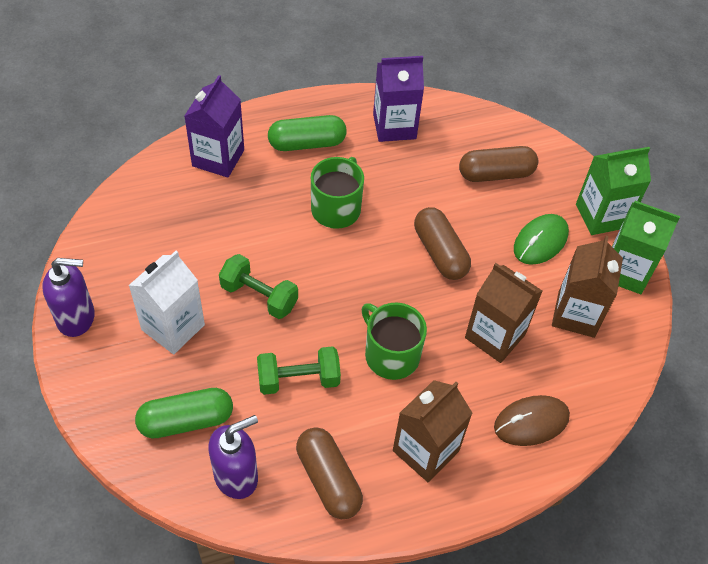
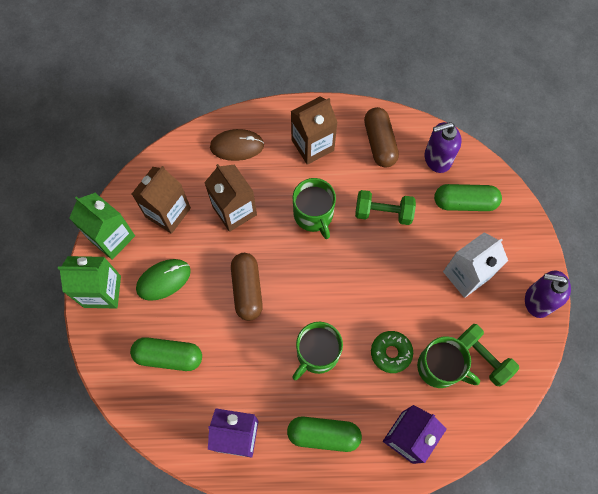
camera: 160 degrees left, 15 degrees up
(192, 224) = (440, 367): none -> green mug
(252, 226) = (391, 353): none -> green donut
(259, 296) = (398, 285): green dumbbell -> green dumbbell (482, 357)
(496, 174) = (169, 356): brown capsule -> green capsule

